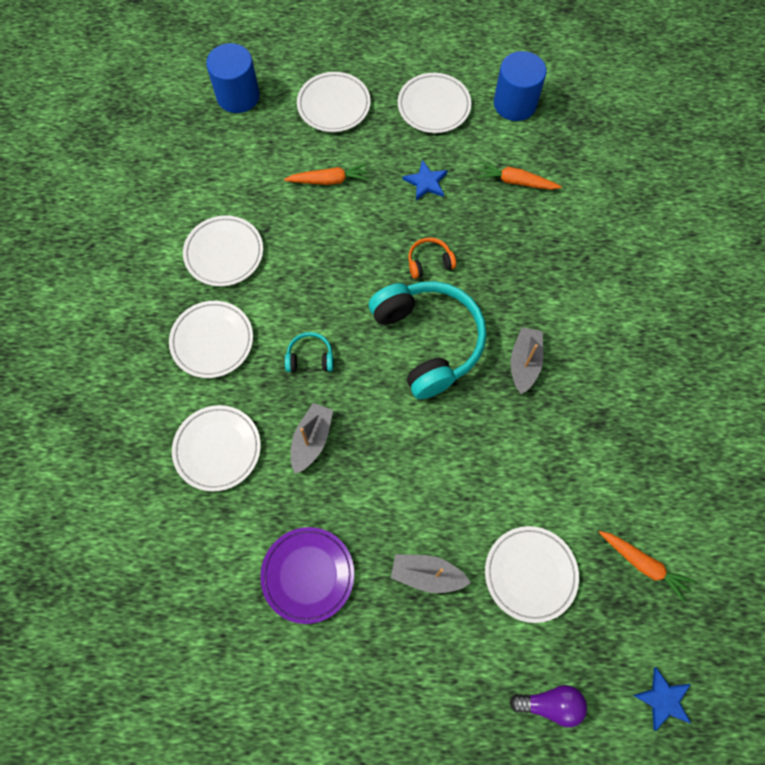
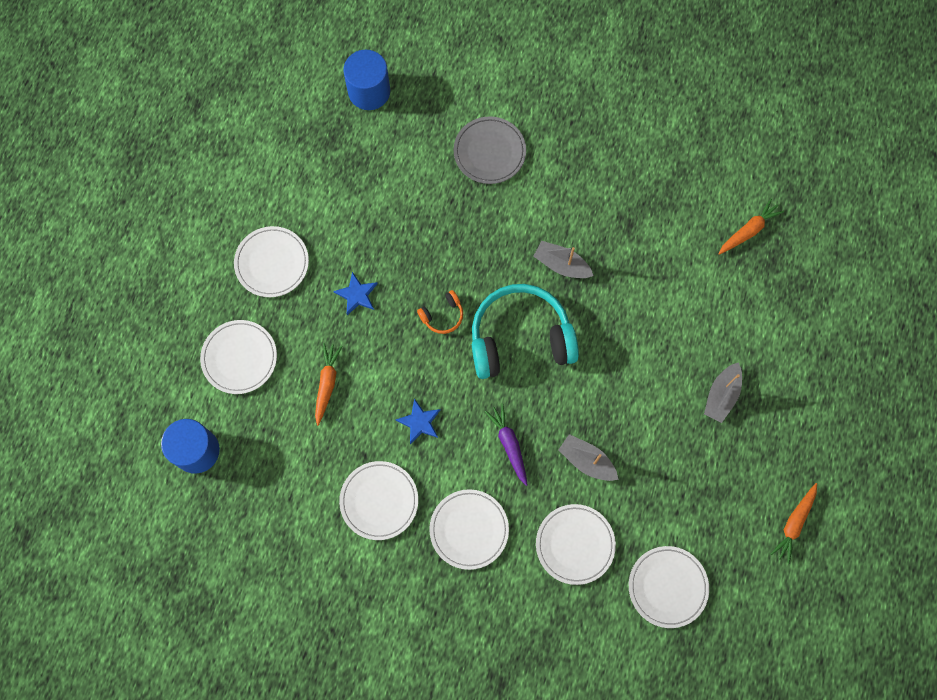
camera: 75 degrees left, 5 degrees up
(308, 575) = (701, 490): purple plate -> none
(310, 357) = (509, 444): turquoise headphones -> purple carrot
(429, 262) = (442, 315): orange headphones -> orange headphones turned 120 degrees counterclockwise
(515, 104) = (294, 188): blue cylinder -> blue cylinder (369, 91)
(516, 182) = (380, 215): orange carrot -> orange carrot (794, 523)
(530, 574) = (738, 316): white plate -> white plate (667, 587)
(550, 704) = (834, 332): purple light bulb -> none
(624, 262) = (489, 152): none -> grey plate
(663, 699) = (847, 252): blue star -> blue star (419, 422)

